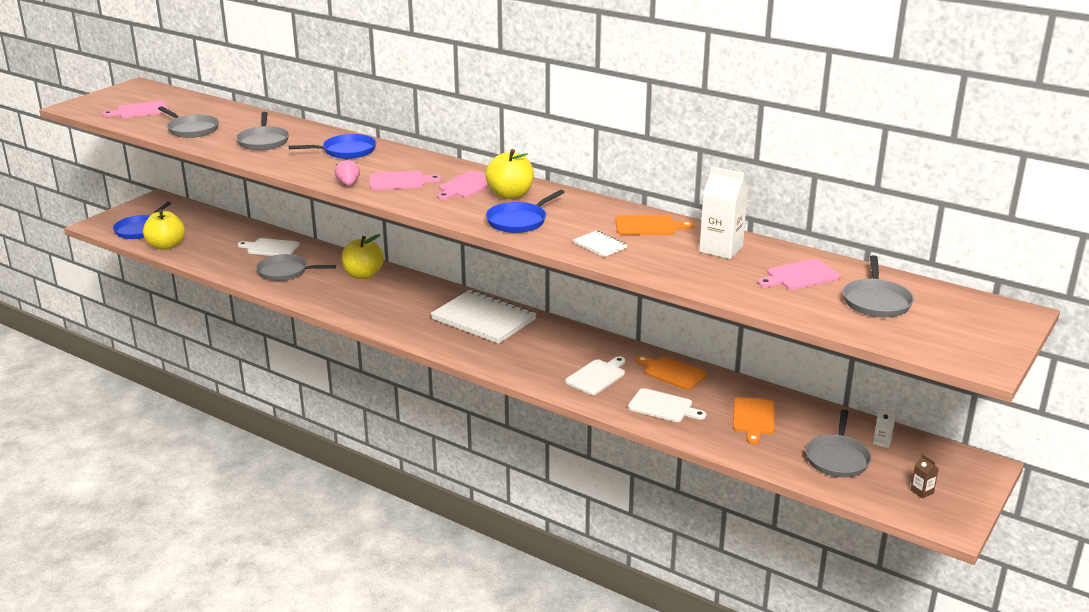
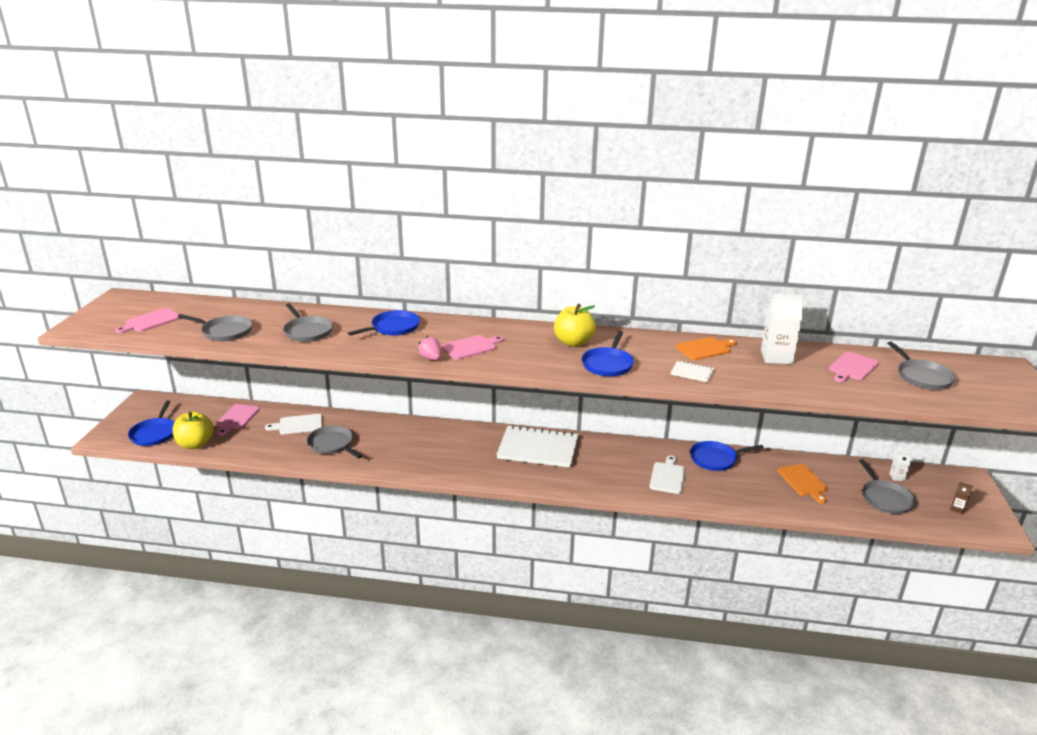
camera: 25 degrees left, 0 degrees up
(285, 272) = (332, 444): grey pan -> grey pan turned 60 degrees clockwise
(363, 275) = (403, 432): yellow apple -> none
(467, 186) = (530, 341): pink cutting board -> pink cutting board (236, 418)
(663, 406) = (737, 489): white cutting board -> none
(672, 372) = (715, 459): orange cutting board -> blue pan

